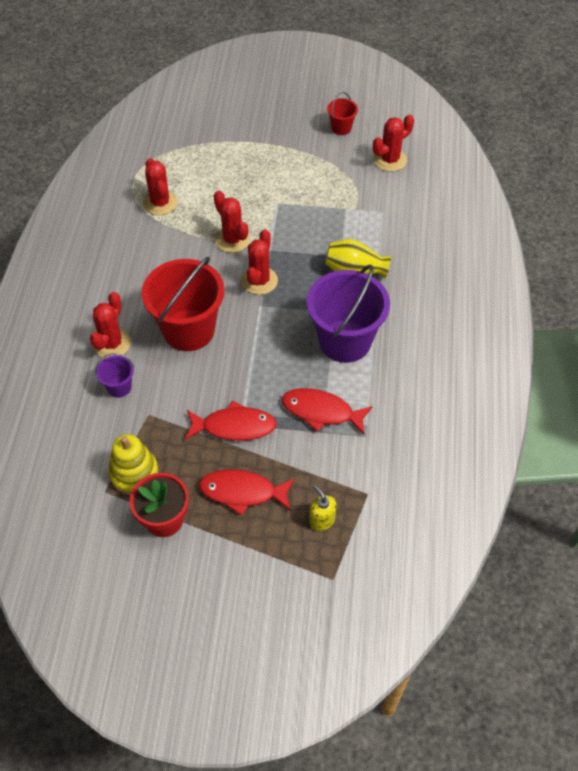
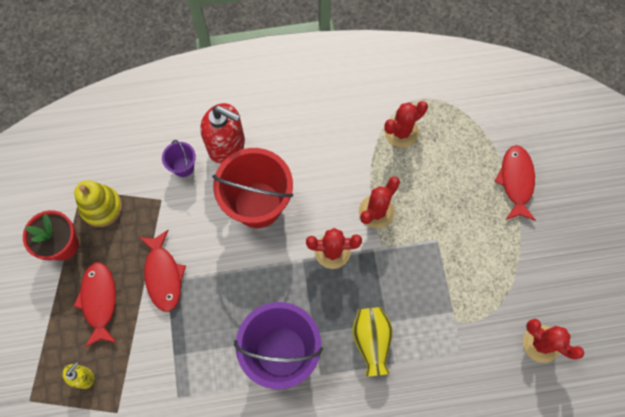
camera: 75 degrees right, 15 degrees up
(112, 343) = (227, 145): red cactus -> red soap dispenser
(321, 411) = (195, 349): red fish -> red fish (516, 181)
(341, 128) = (570, 279): red bucket -> none

